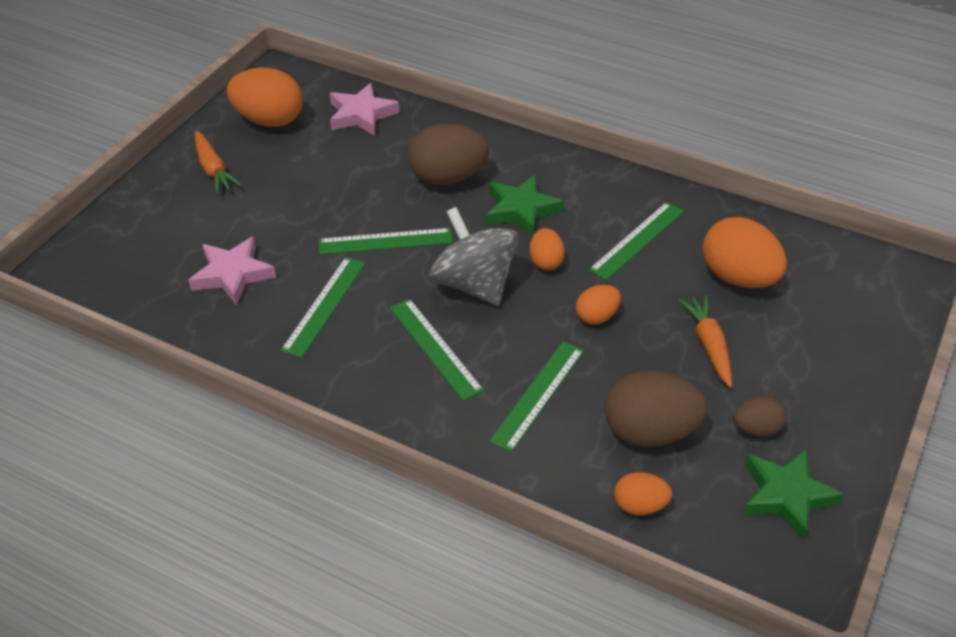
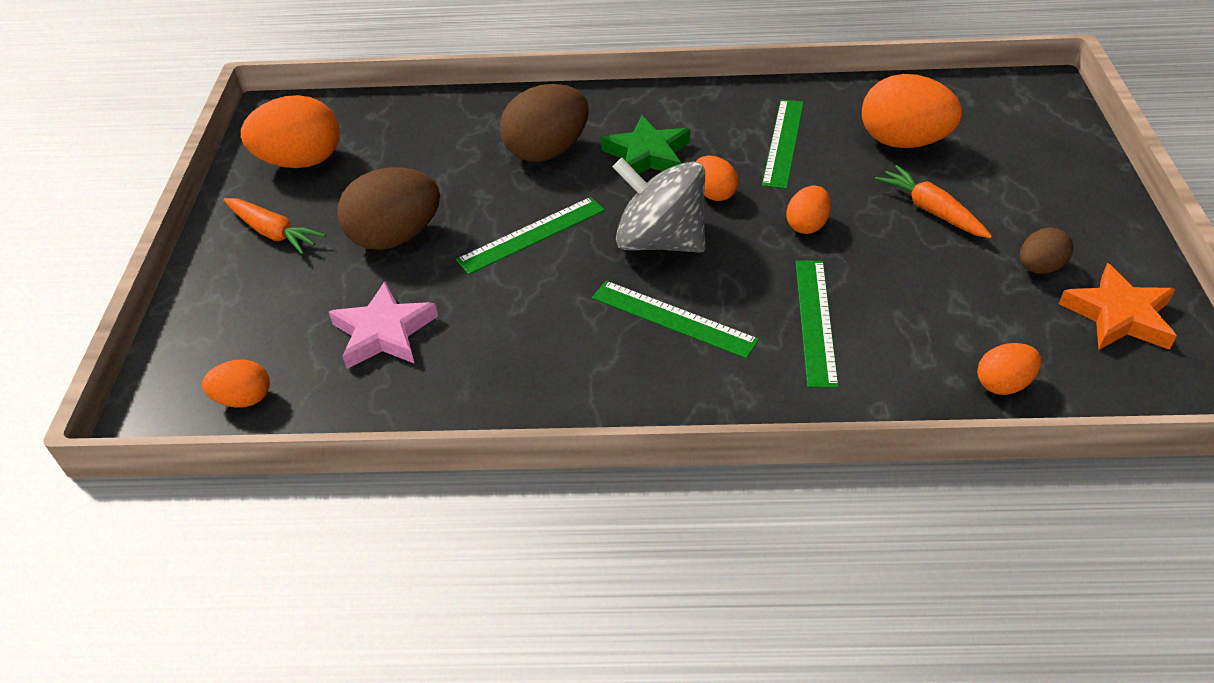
camera: 25 degrees left, 0 degrees up
(115, 284) = (244, 399): none -> orange egg
(324, 305) = (517, 324): green ruler -> none
(361, 114) = (403, 122): pink star -> none
(649, 432) = (950, 311): brown egg -> brown egg (395, 237)
(786, 495) = (1118, 315): green star -> orange star

